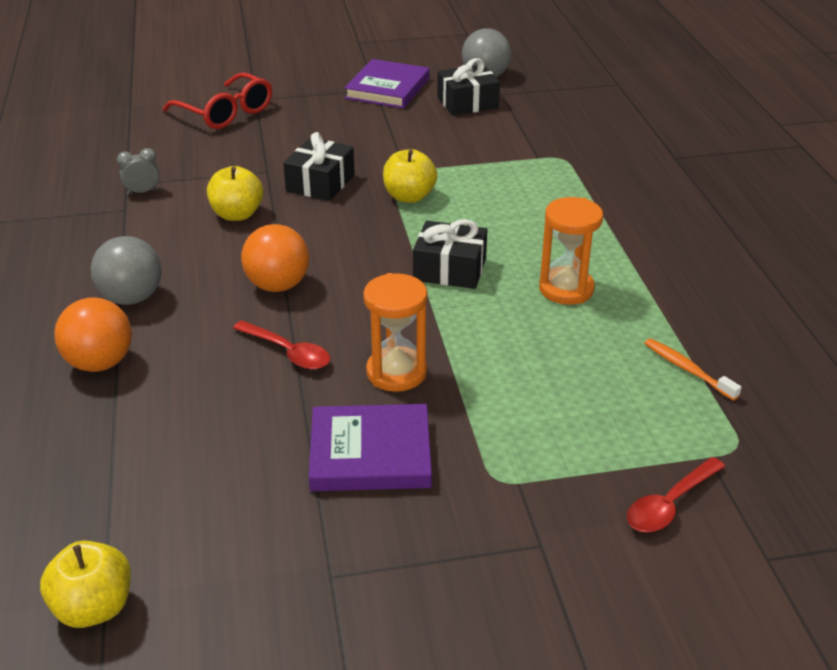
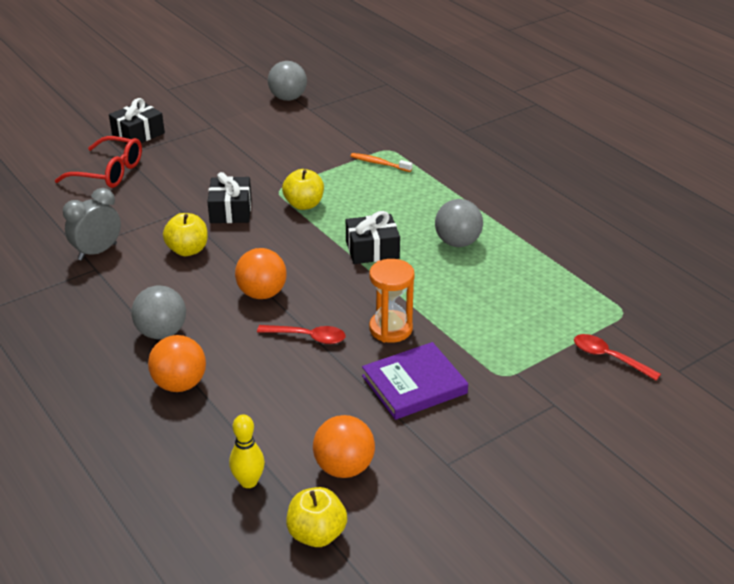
camera: 25 degrees left, 0 degrees up
(74, 508) = (248, 482): none -> yellow bowling pin
(142, 192) = (97, 252): grey clock -> grey clock, size x1.74
(197, 532) = (344, 467): none -> orange ball
(387, 88) = (221, 123): purple book -> none
(467, 103) = (290, 122): black gift -> black gift (138, 134)
(566, 289) = (457, 242): orange hourglass -> grey ball
(669, 504) = (609, 357): red spoon -> red spoon turned 105 degrees clockwise
(687, 369) = (565, 274): orange toothbrush -> orange toothbrush (379, 163)

